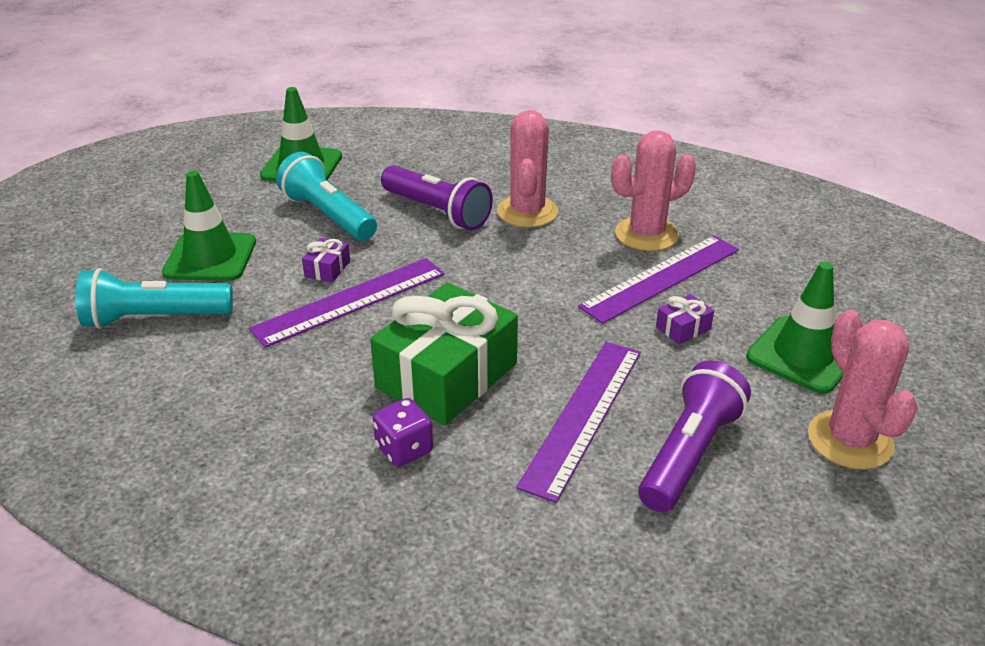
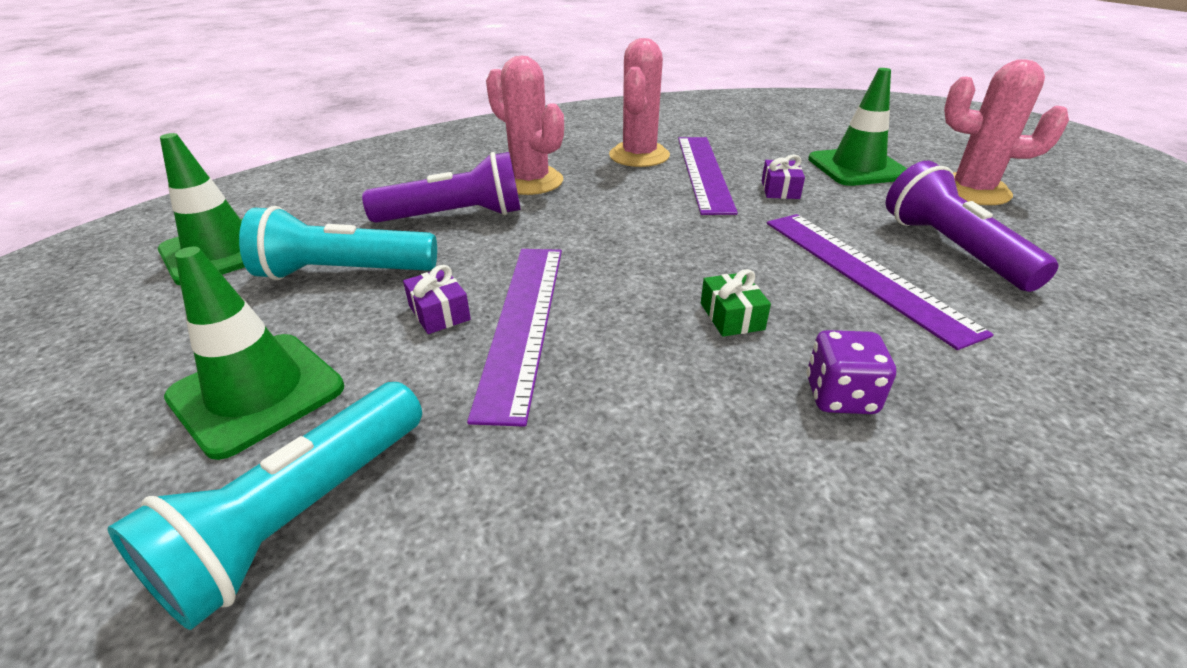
camera: 50 degrees left, 0 degrees up
(447, 376) = (731, 316): green gift -> green gift, size x0.40

